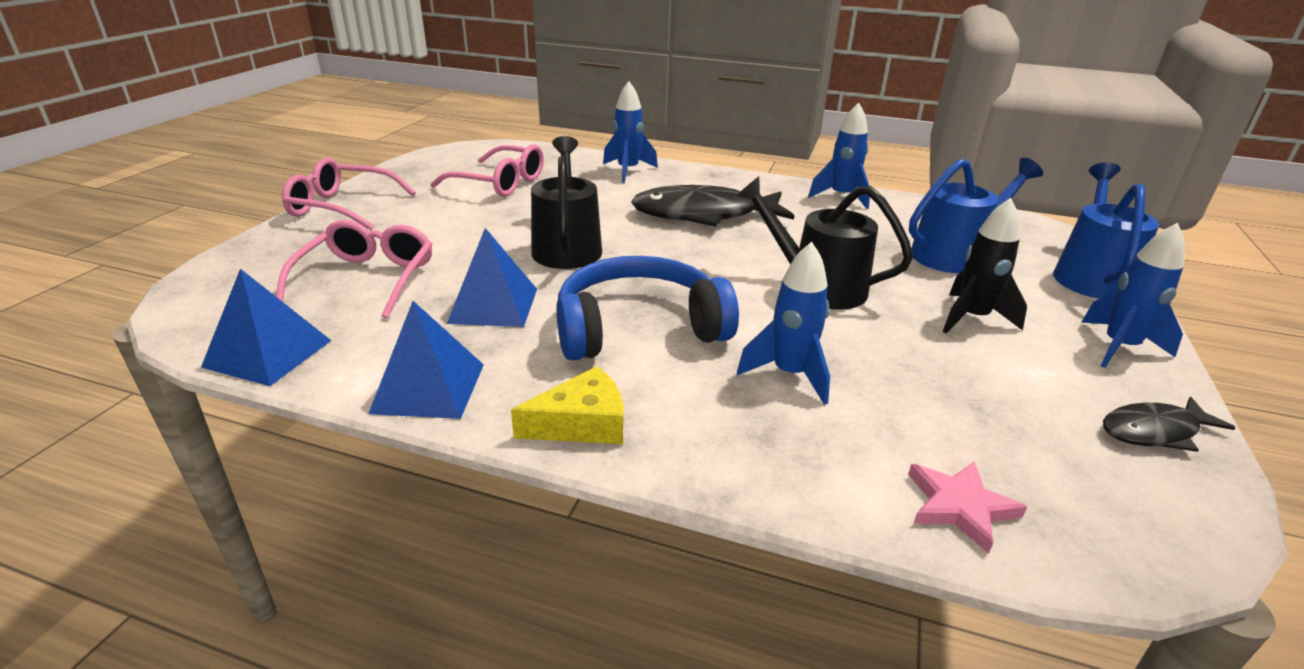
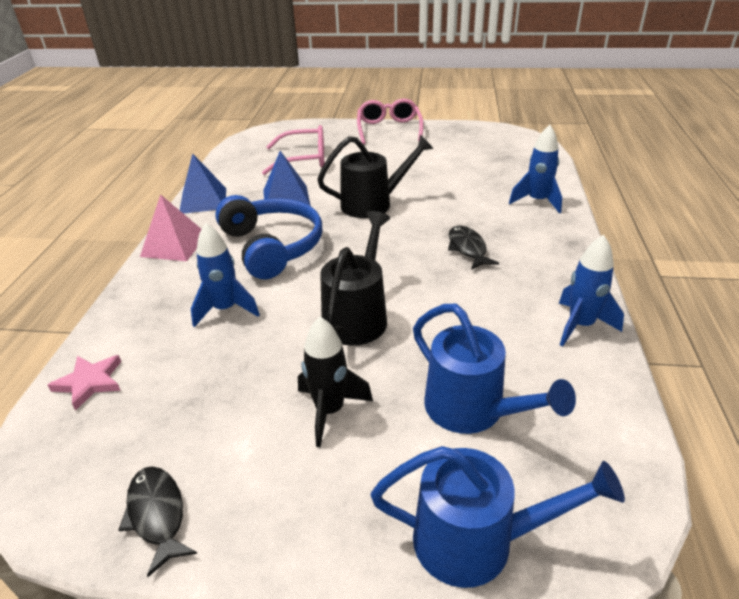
camera: 80 degrees right, 5 degrees up
(268, 353) = (228, 159): blue pyramid -> none
(499, 183) = (464, 160): pink glasses -> none
(582, 423) = (174, 245): yellow cheese -> pink pyramid
(703, 215) = (467, 248): black fish -> black fish, size x0.53
(1119, 347) = (298, 525): blue rocket -> none

